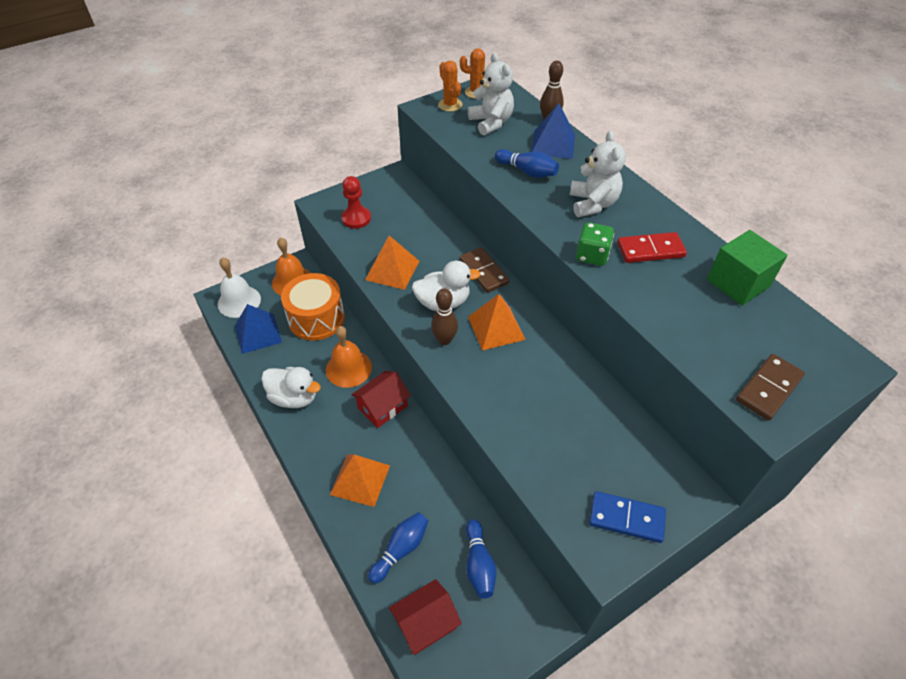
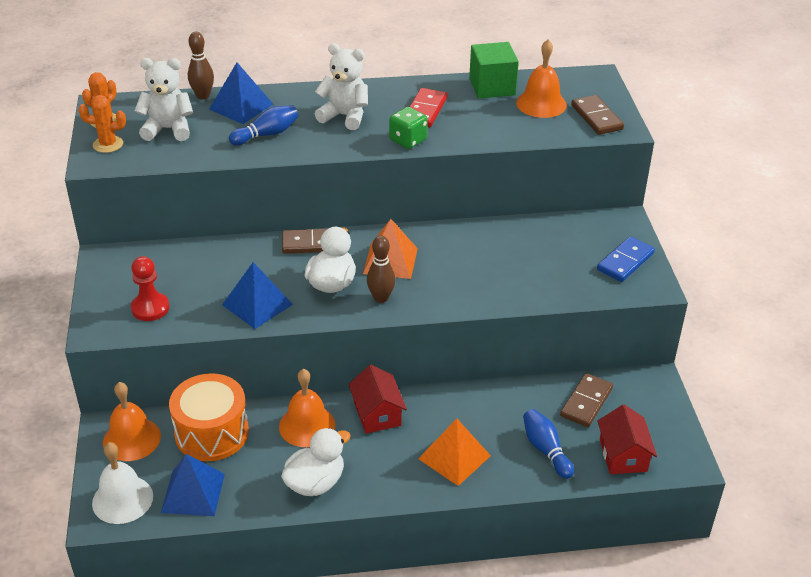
camera: 65 degrees left, 10 degrees down
(392, 270) = (257, 304): orange pyramid -> blue pyramid
(479, 564) = (586, 402): blue bowling pin -> brown domino
(747, 331) = (541, 104): none -> orange bell

